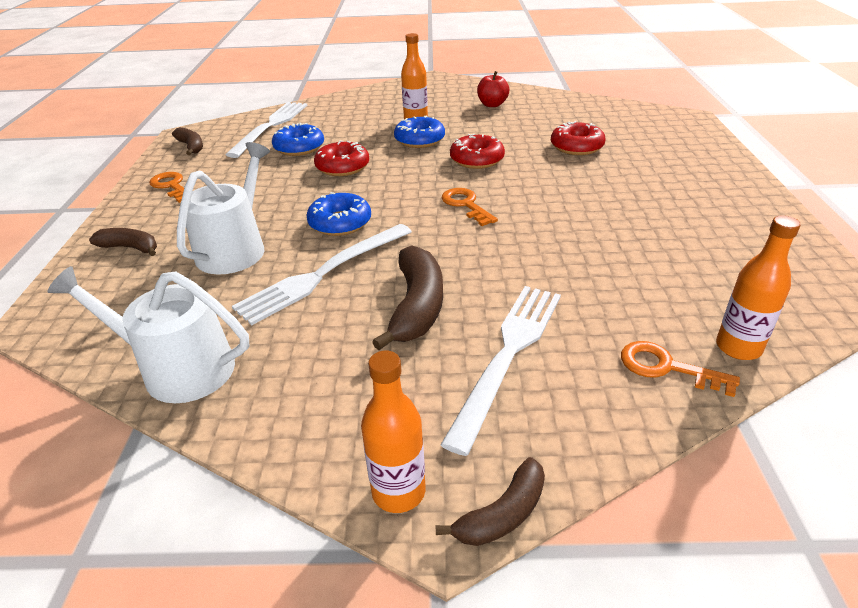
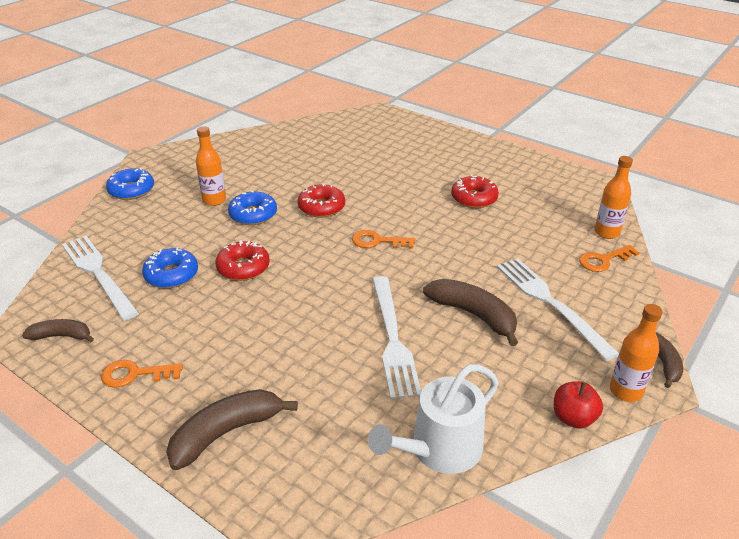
camera: 55 degrees left, 0 degrees up
(130, 248) = (226, 433): brown banana -> brown banana, size x1.65
(235, 249) = (305, 370): white watering can -> none
(340, 223) = (332, 304): blue donut -> blue donut (131, 190)
(492, 104) = (245, 159): red apple -> red apple (573, 418)
(576, 147) = (360, 165): red donut -> red donut (474, 198)

